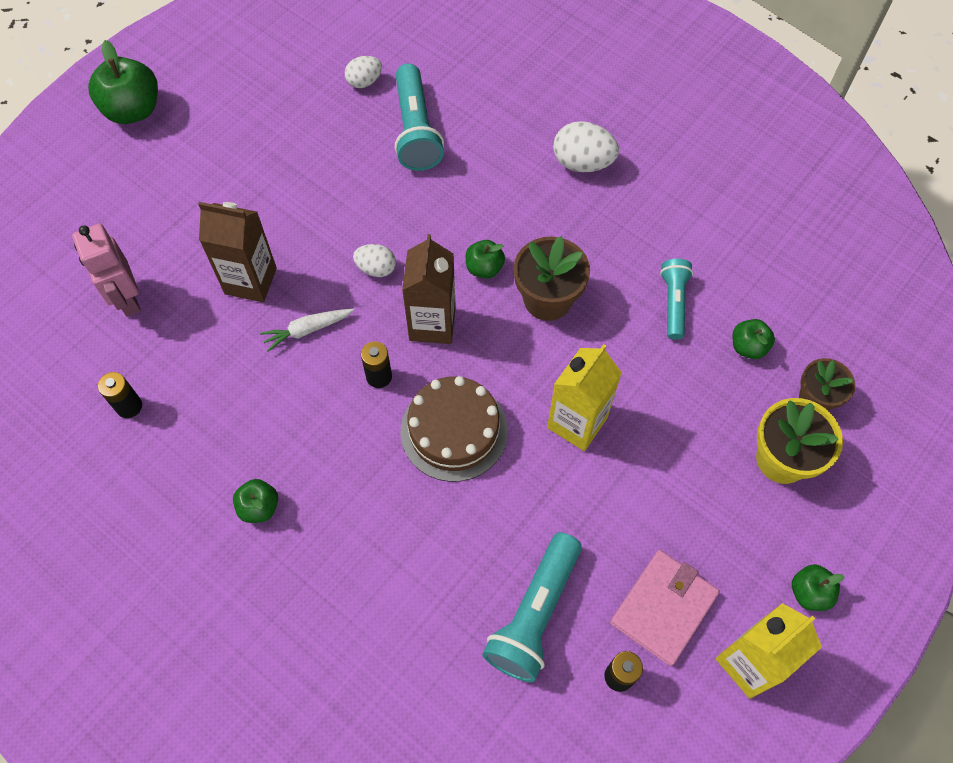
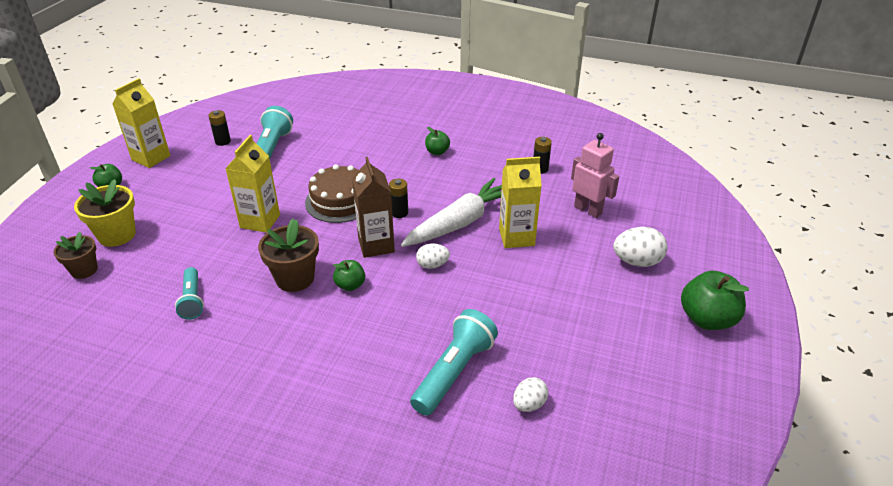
camera: 160 degrees right, 25 degrees down
(250, 281) = (516, 237): brown carton -> yellow carton
(307, 330) = (460, 223): white carrot -> white carrot, size x2.12
(416, 130) = (454, 372): turquoise flashlight -> turquoise flashlight turned 60 degrees clockwise
(582, 163) = (285, 387): white egg -> white egg (637, 262)
(664, 608) = (199, 165): pink wallet -> none
(748, 347) = (132, 287): green apple -> none

